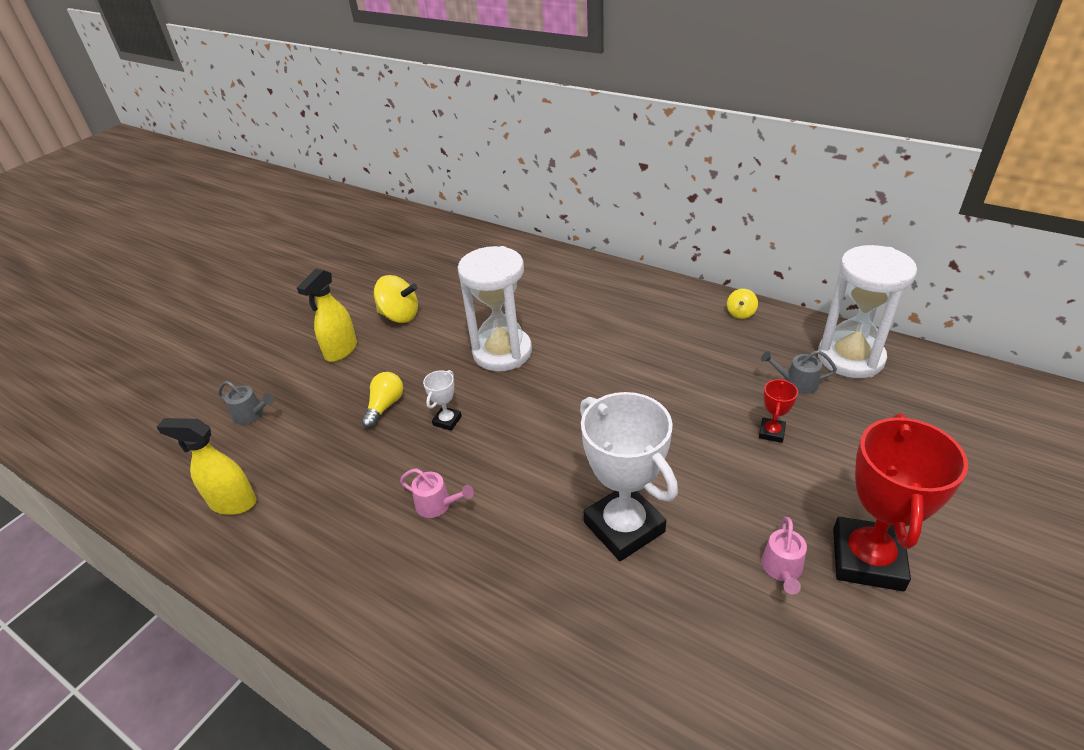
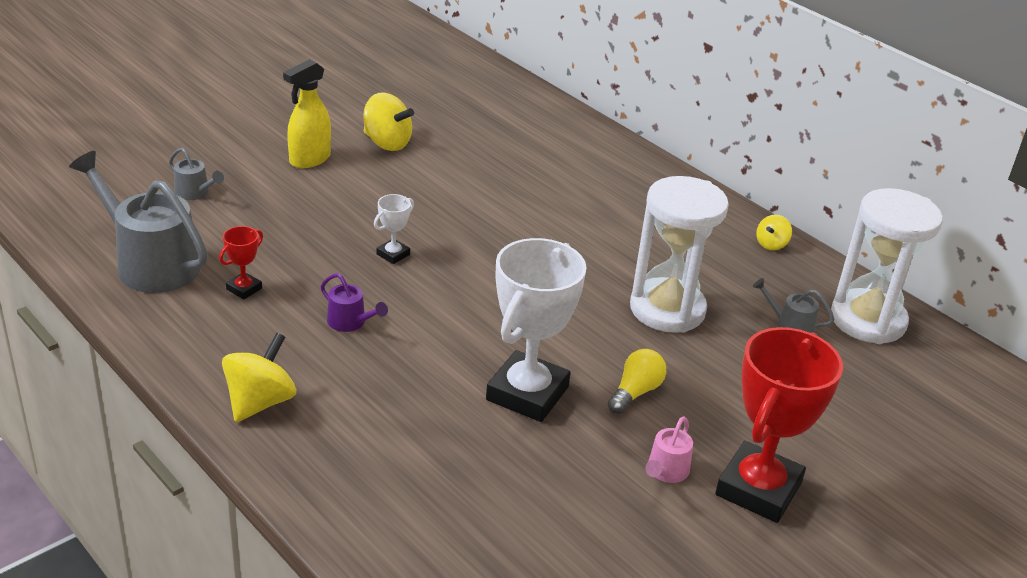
camera: 10 degrees right, 5 degrees down
(232, 502) = (151, 263): yellow spray bottle -> grey watering can
(385, 406) = (334, 223): yellow light bulb -> yellow light bulb (635, 392)
(387, 627) = (260, 402): none -> yellow spinning top
(437, 504) = (350, 322): pink watering can -> purple watering can
(502, 352) = (482, 208): white hourglass -> white hourglass (667, 309)
(624, 527) = (527, 393): white trophy -> white trophy turned 45 degrees clockwise
(771, 432) = (731, 361): red trophy -> red trophy (244, 289)

